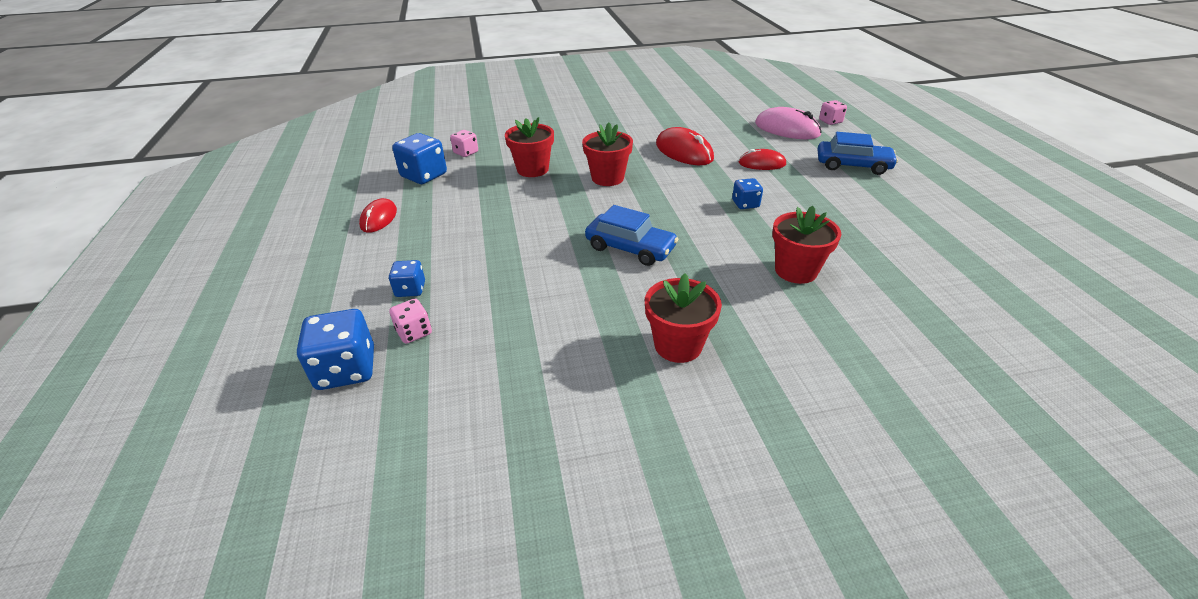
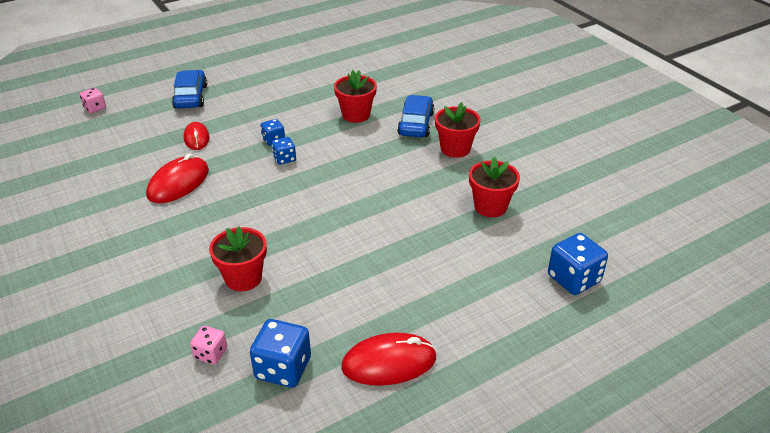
camera: 110 degrees left, 0 degrees up
(379, 218) = (389, 362): red mouse -> red mouse, size x1.57
(410, 289) = (478, 285): blue dice -> blue dice (284, 159)
(414, 332) = (519, 261): pink dice -> none
(607, 178) = (248, 220): red flower pot -> red flower pot (490, 206)
(630, 248) = (362, 185): blue car -> blue car (416, 124)
(787, 129) = (115, 130): pink mouse -> none

